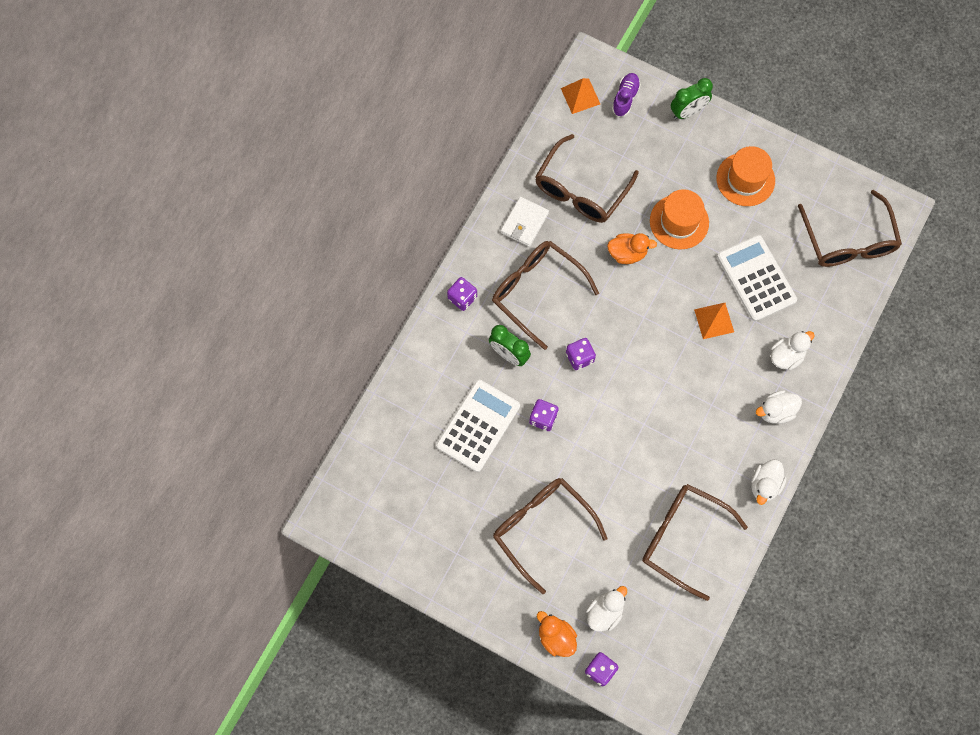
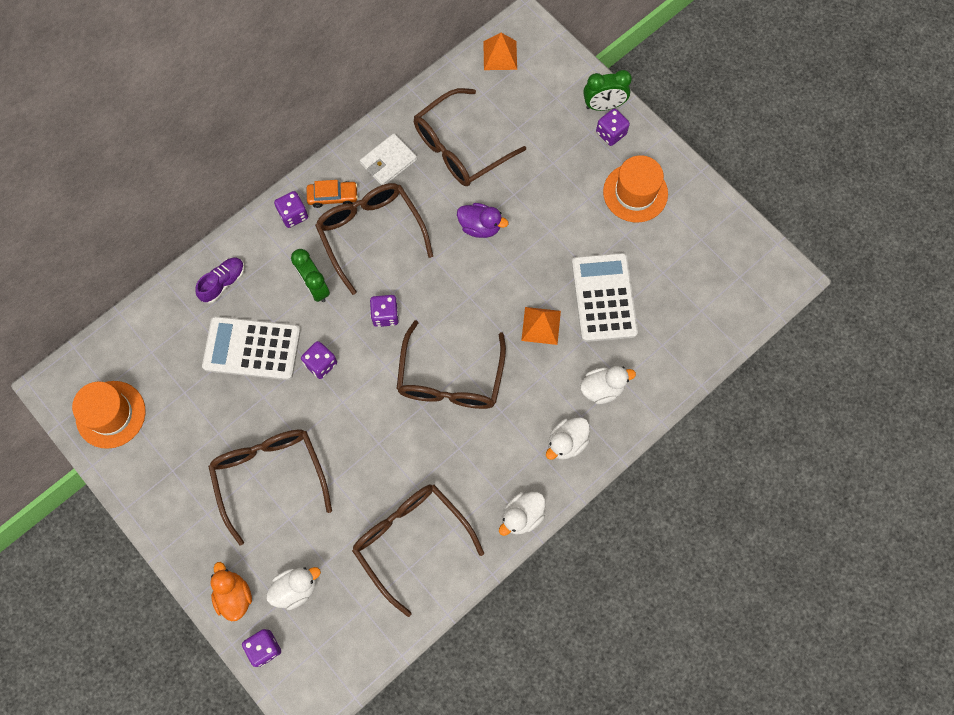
camera: 20 degrees right, 0 degrees up
(478, 426) = (252, 348): white calculator -> white calculator turned 135 degrees counterclockwise
(489, 270) = (333, 196): none -> orange car
(625, 98) = (545, 72): purple shoe -> purple shoe (223, 283)
(627, 253) = (480, 227): orange duck -> purple duck
(679, 222) = (547, 213): orange hat -> orange hat (110, 414)
(704, 134) = (611, 133): none -> purple dice
(775, 411) = (566, 442): white duck -> white duck turned 45 degrees counterclockwise
(848, 241) = (719, 292): brown glasses -> brown glasses (450, 379)

